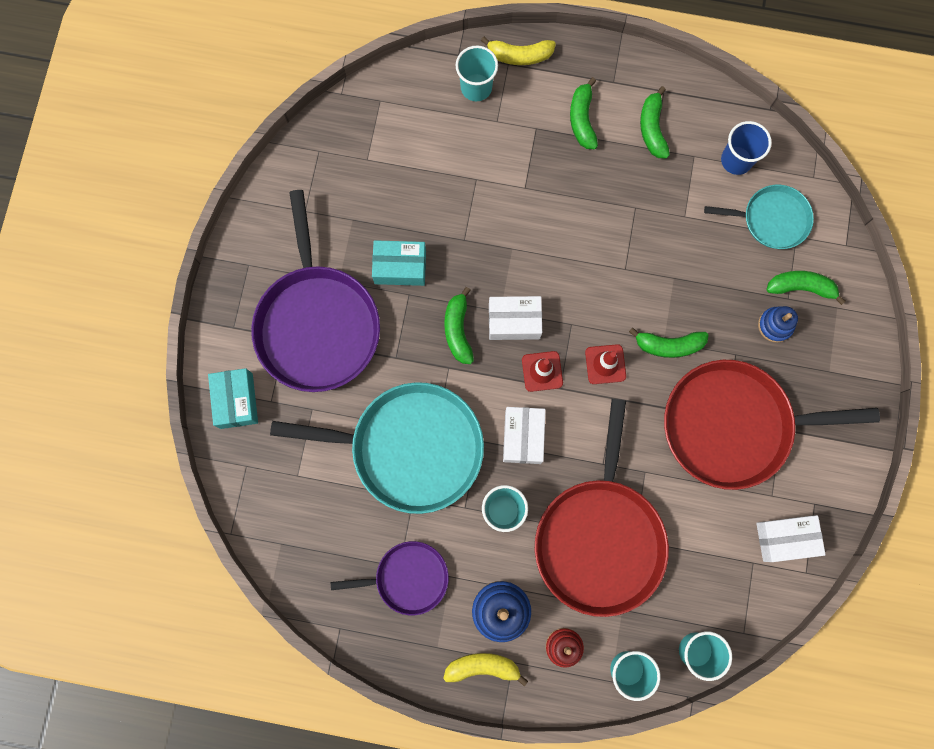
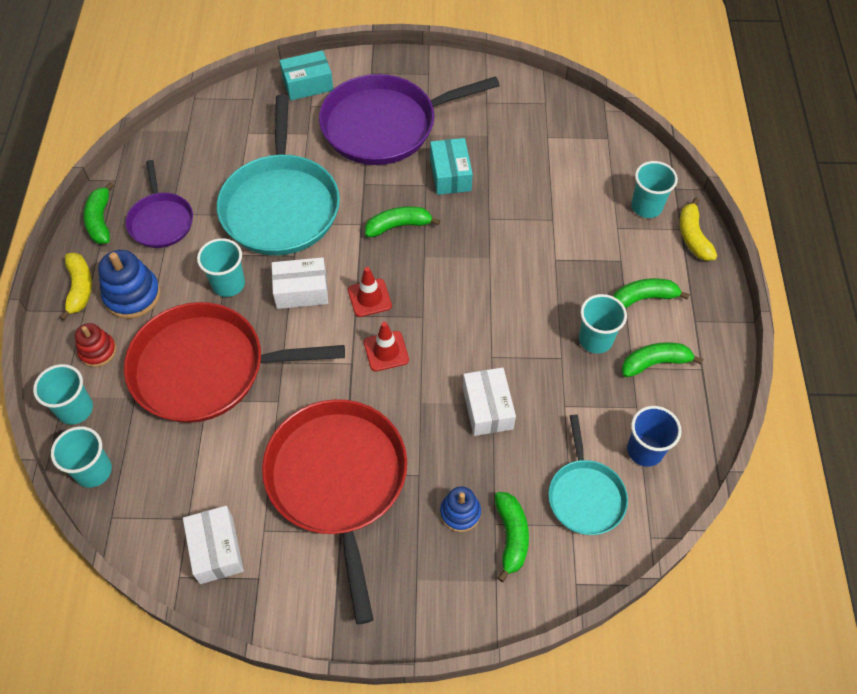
camera: 80 degrees right, 20 degrees down
(514, 321) = (416, 268): white box -> white box (487, 408)
(620, 173) = (595, 339): none -> turquoise cup
(668, 345) = (416, 407): green banana -> green banana (100, 220)

